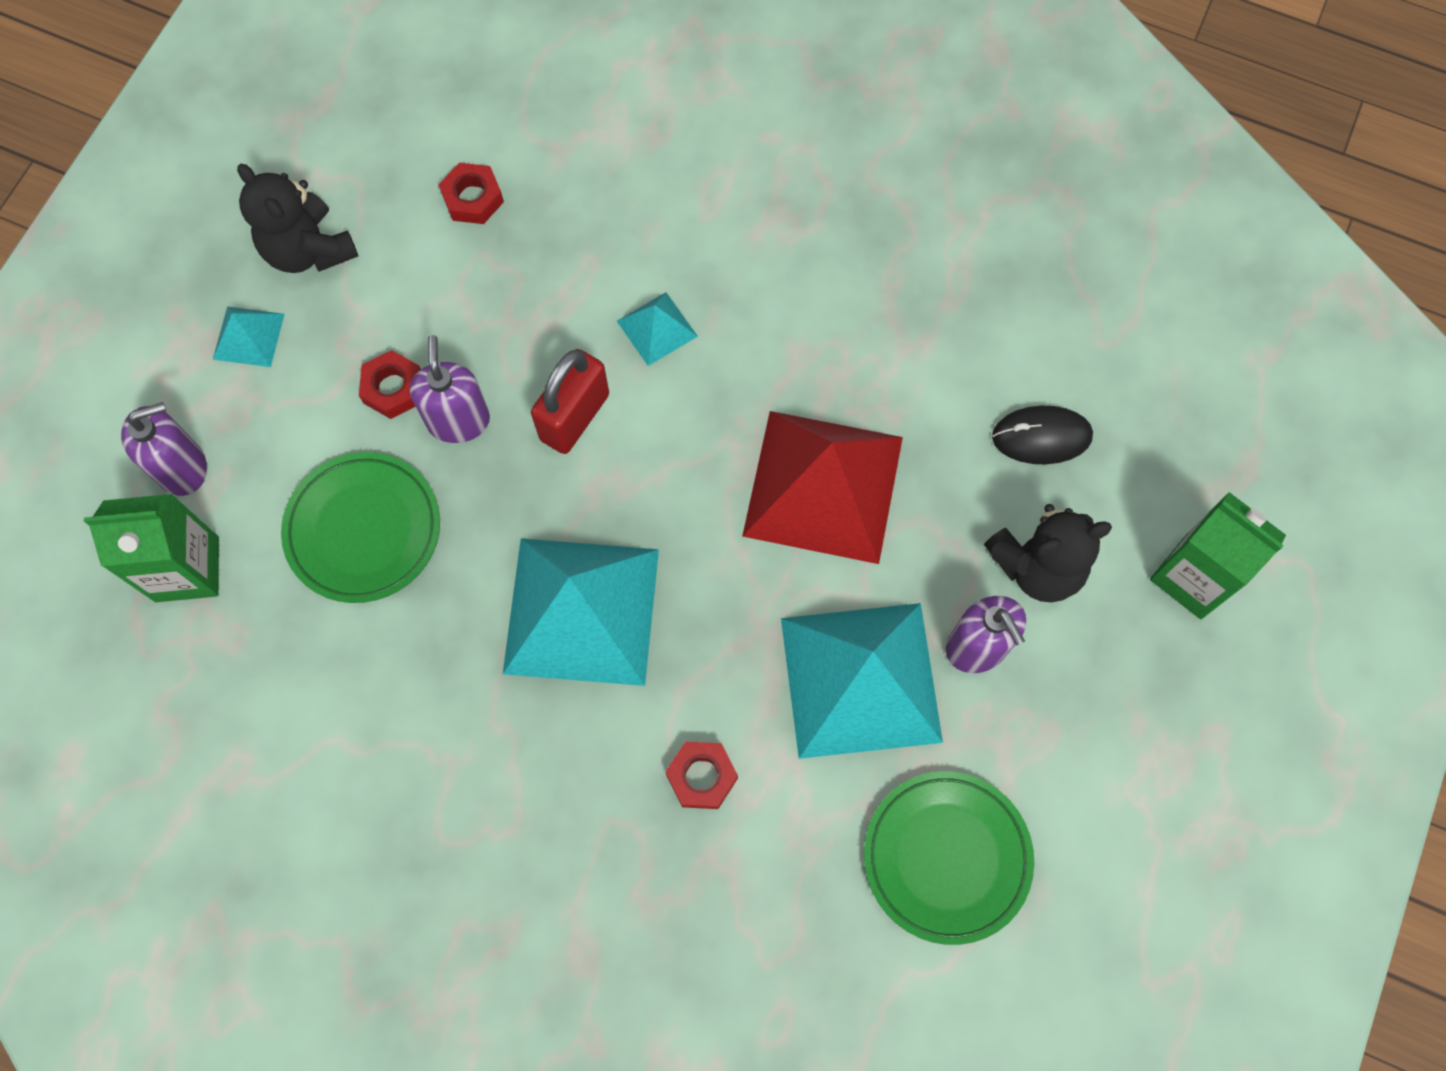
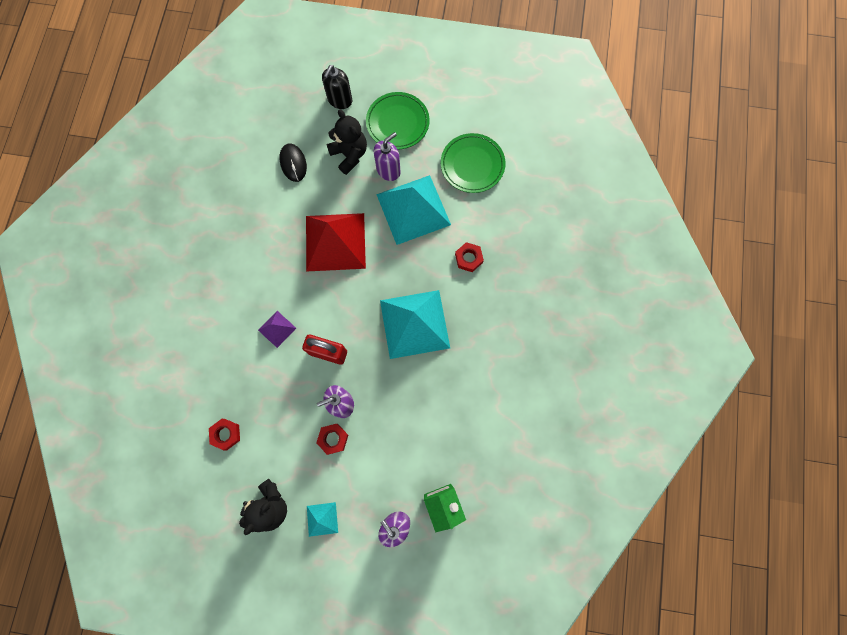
camera: 105 degrees left, 5 degrees up
(363, 530) = (403, 428): green plate -> green plate (397, 123)
(657, 328) = (277, 329): turquoise pyramid -> purple pyramid
(1193, 577) = (340, 100): green carton -> black soap dispenser

